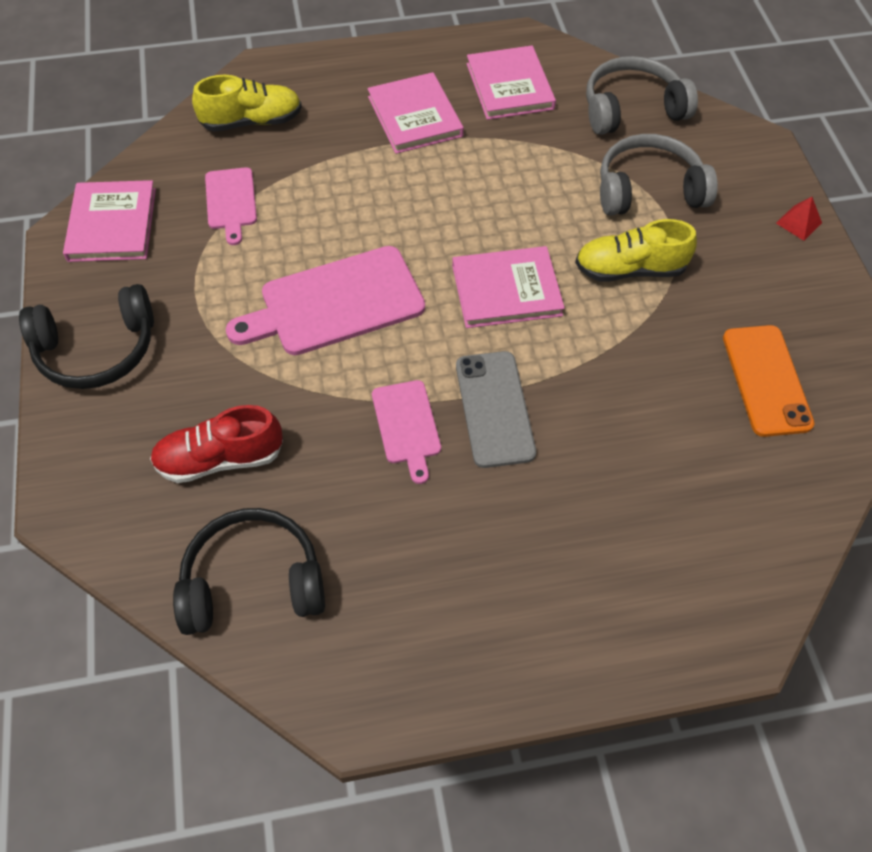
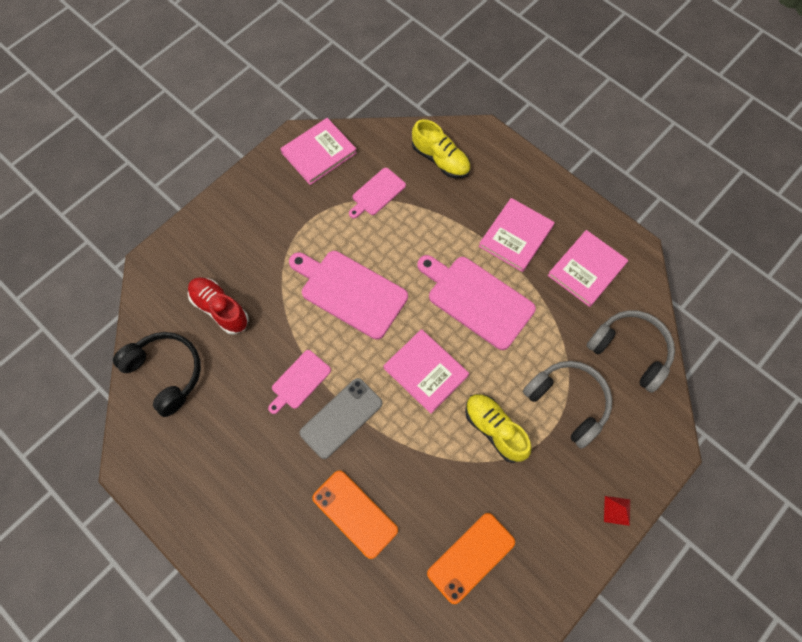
camera: 55 degrees right, 10 degrees up
(97, 349) = (241, 207): black headphones -> none
(459, 193) = (477, 299): none -> pink cutting board
(631, 466) = (355, 514): none -> orange phone

